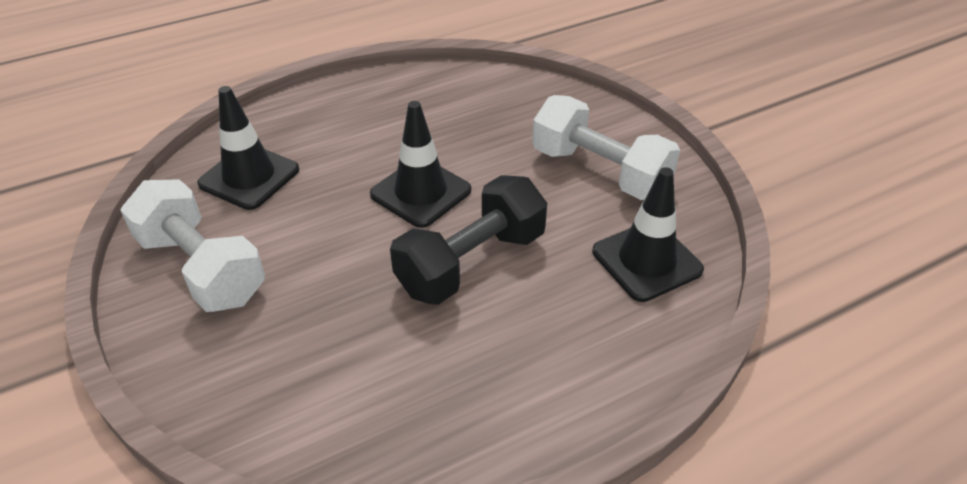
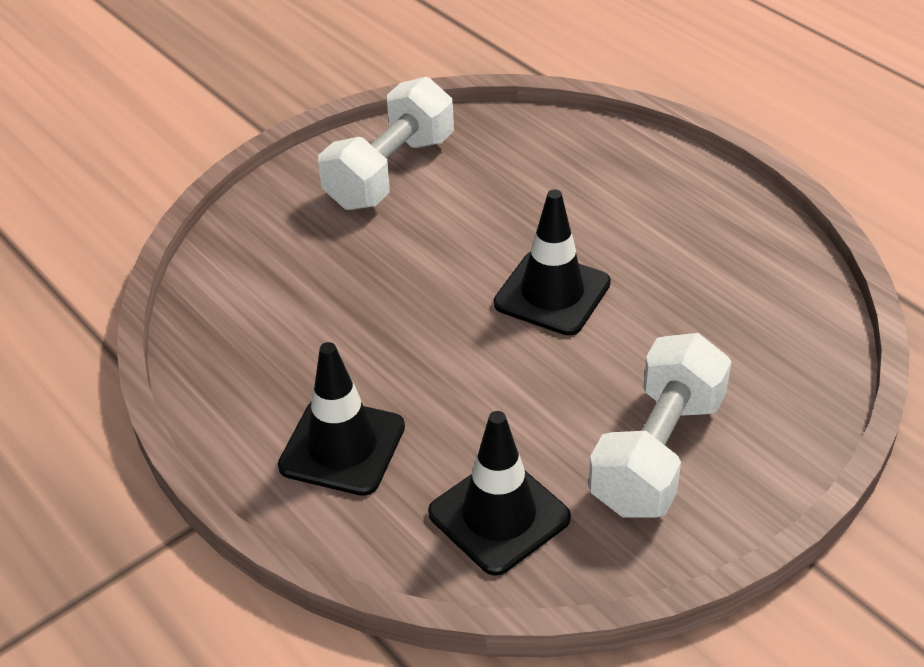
camera: 80 degrees right, 0 degrees up
(249, 177) = (529, 161): black traffic cone -> black traffic cone (342, 447)
(471, 262) = (451, 357): black dumbbell -> none

